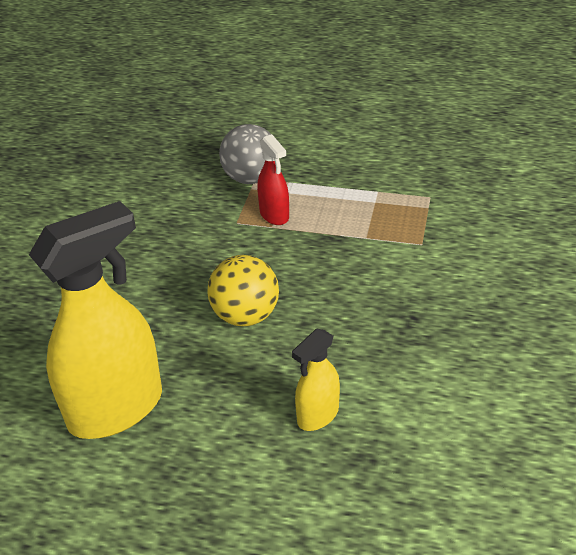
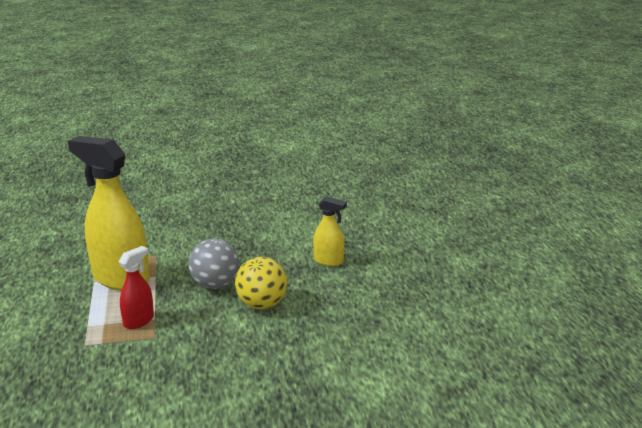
camera: 115 degrees left, 15 degrees down
(116, 408) = (376, 330): yellow spray bottle -> yellow spray bottle (120, 278)
(250, 178) = (85, 347): grey ball -> grey ball (215, 284)

